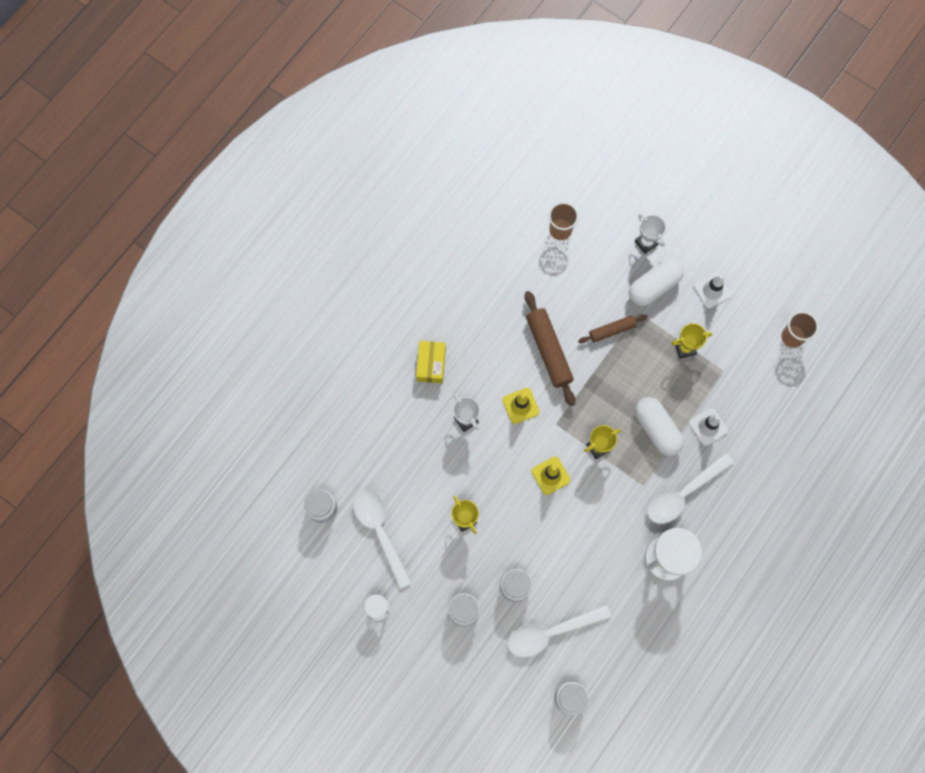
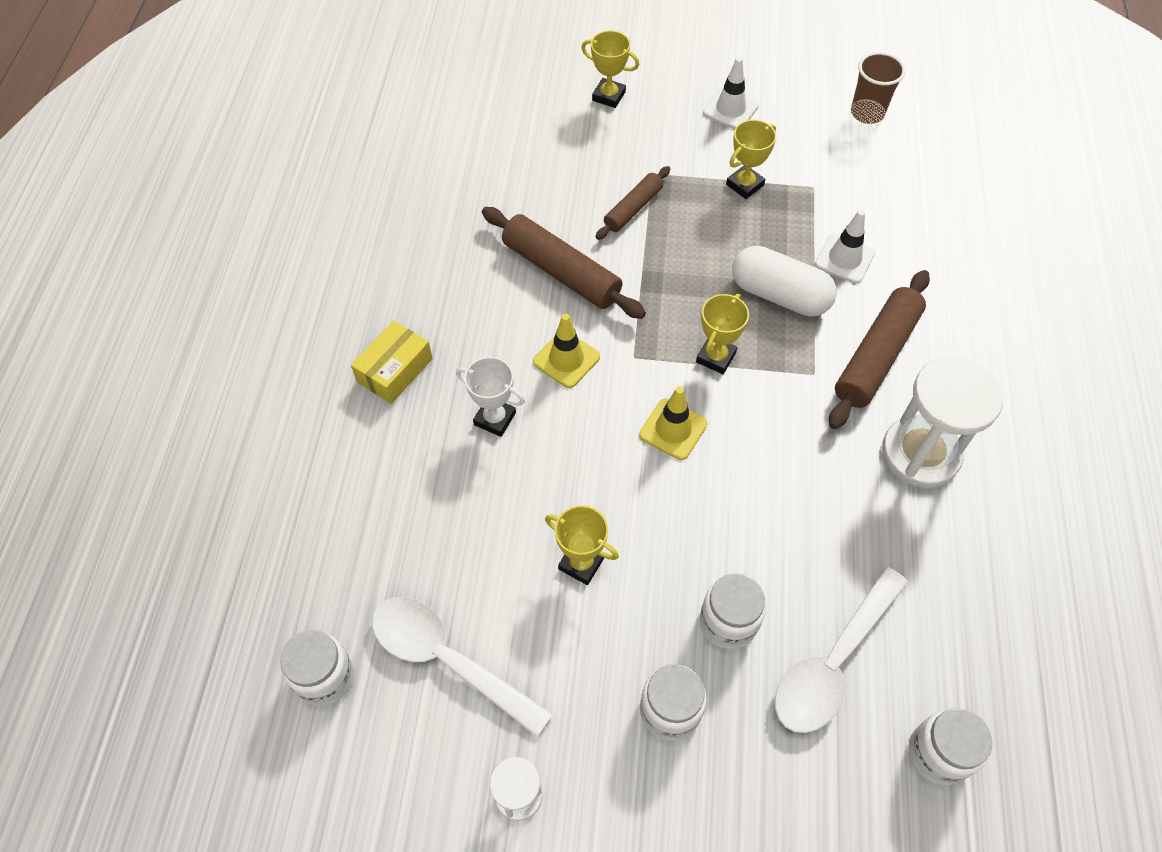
camera: 30 degrees left, 15 degrees down
(431, 364) = (395, 370): yellow box -> yellow box turned 60 degrees clockwise
(560, 230) = (485, 130): brown cup -> none
(646, 243) = (608, 96): white trophy -> yellow trophy
(654, 286) = (653, 137): white capsule -> none
(683, 493) = (876, 356): white spoon -> brown rolling pin

